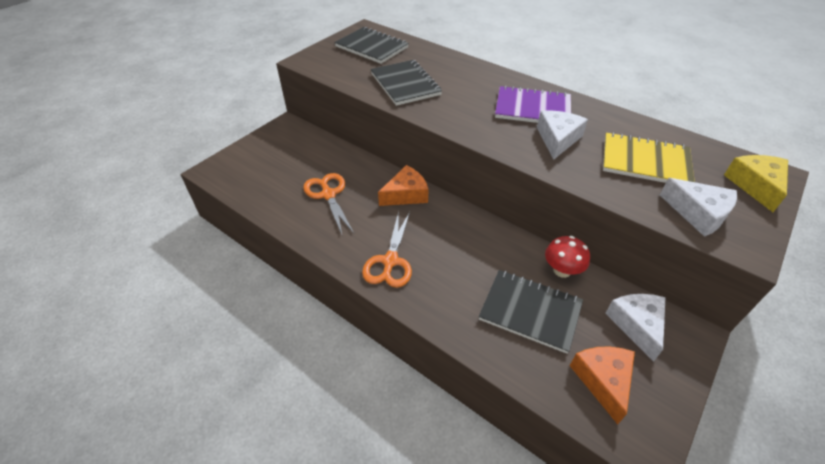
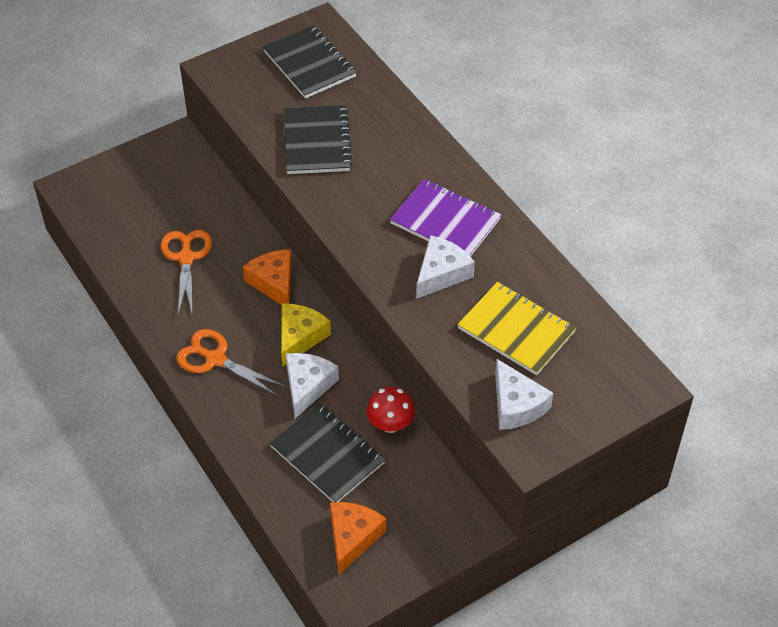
camera: 20 degrees right, 5 degrees up
(390, 261) = (215, 359): orange scissors -> orange scissors turned 90 degrees clockwise
(406, 194) = (274, 283): orange cheese -> orange cheese turned 105 degrees counterclockwise
(636, 325) = (425, 501): white cheese -> white cheese (307, 386)
(755, 186) = (611, 394): yellow cheese -> yellow cheese (300, 337)

